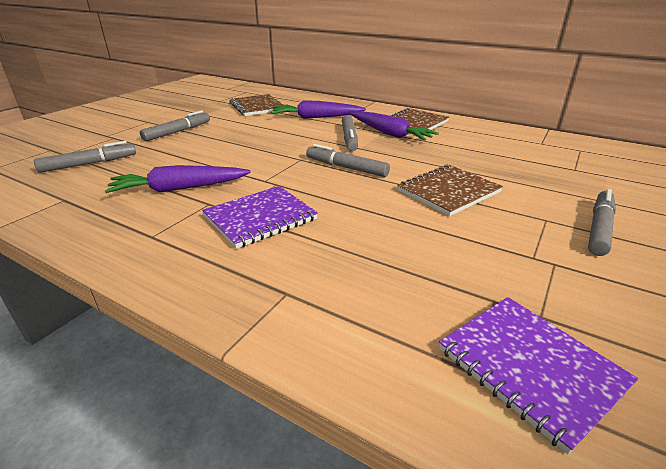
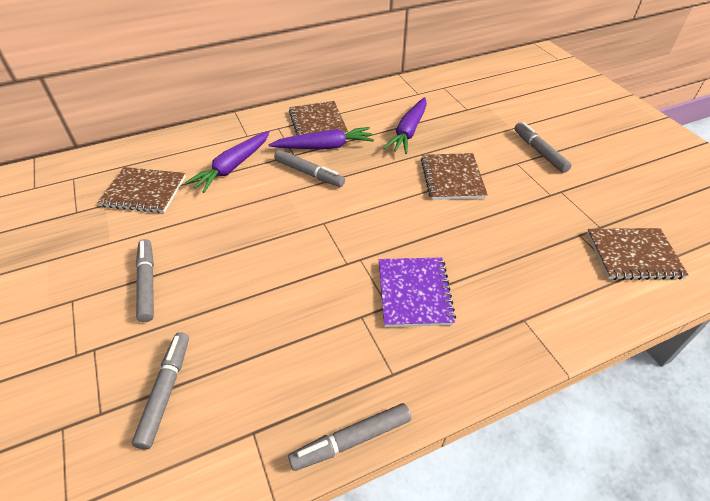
camera: 55 degrees left, 15 degrees up
(179, 189) = (312, 328): purple carrot -> purple carrot (408, 131)
(346, 167) = (367, 205): grey marker -> grey marker (351, 440)
(530, 367) = (633, 255): purple notebook -> brown notebook

